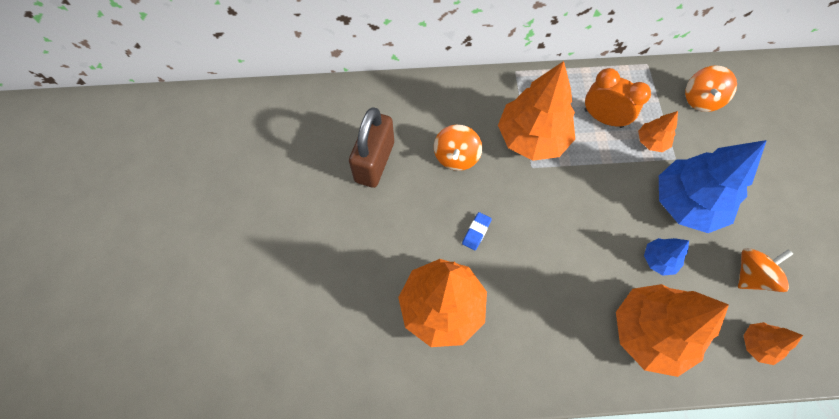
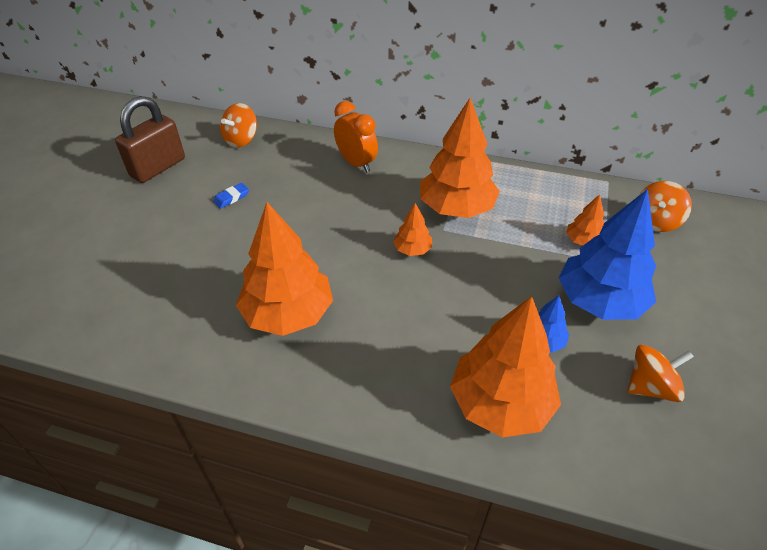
camera: 20 degrees right, 20 degrees down
(374, 162) = (294, 189): brown padlock -> brown padlock (158, 167)
(456, 157) = (373, 204): orange spinning top -> orange spinning top (241, 140)
(476, 232) = (358, 264): blue eraser -> blue eraser (231, 198)
(603, 118) = (539, 211): orange clock -> orange clock (356, 163)
(757, 344) = (629, 456): orange tree -> orange tree (412, 249)

